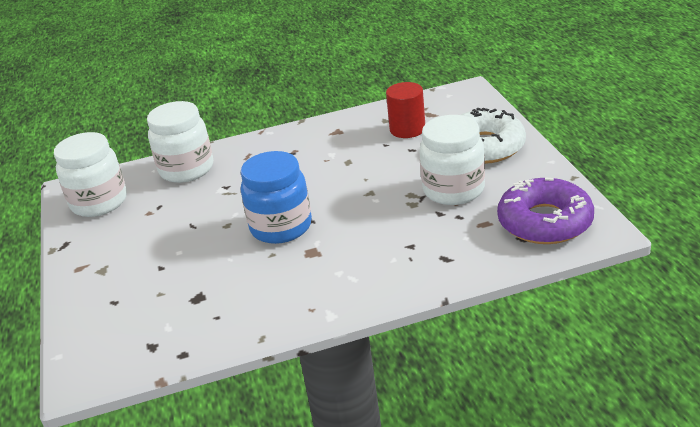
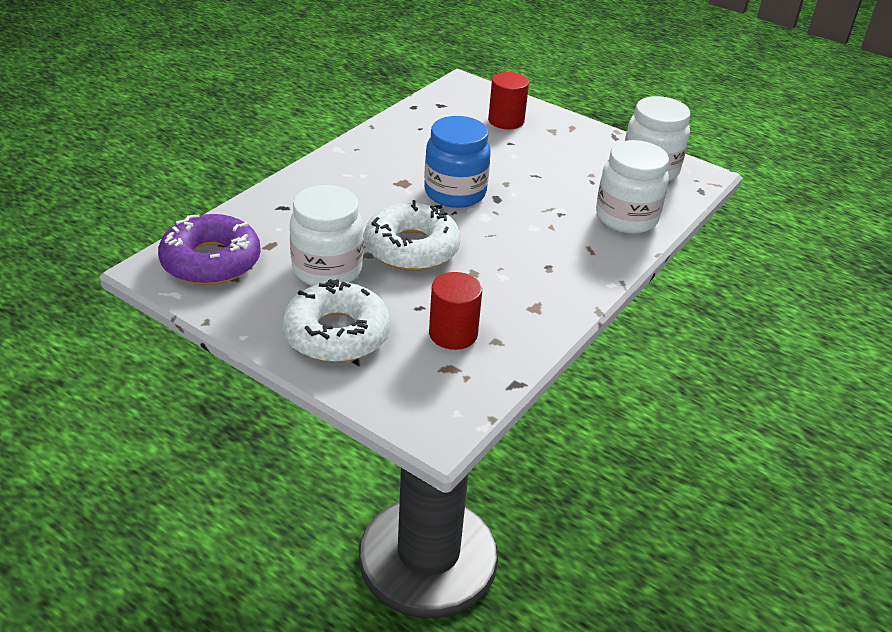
camera: 135 degrees right, 5 degrees up
(123, 296) = (506, 121): none -> red cylinder
(372, 189) = (412, 248): none -> white donut

